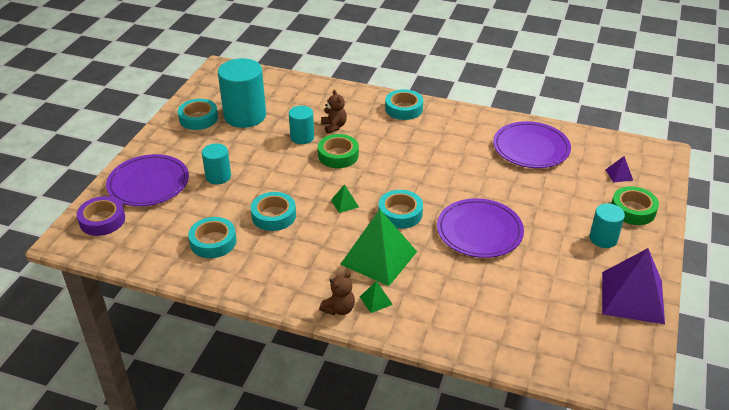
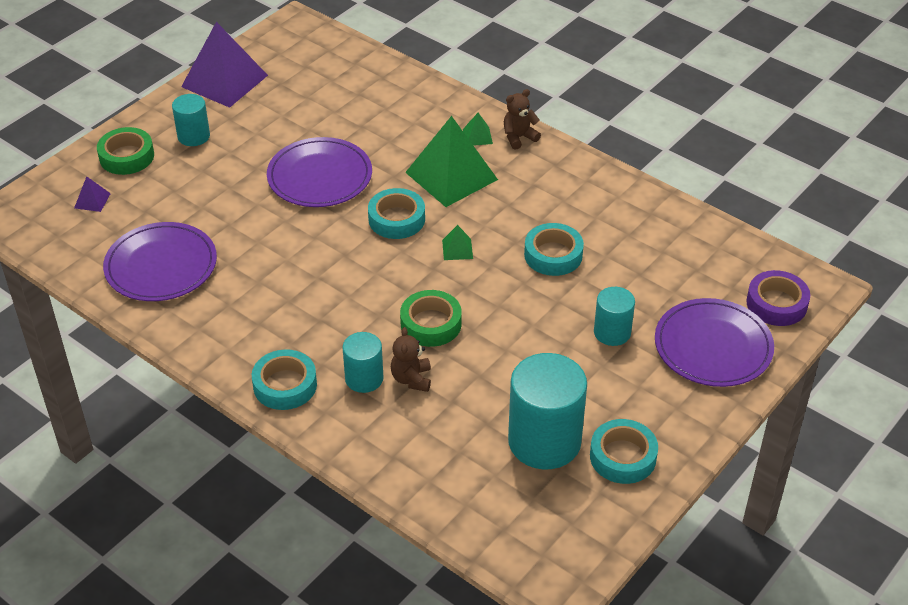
camera: 160 degrees left, 5 degrees up
(213, 242) = (636, 240): turquoise tape -> none
(302, 137) = (469, 371): turquoise cylinder -> turquoise cylinder (364, 378)

